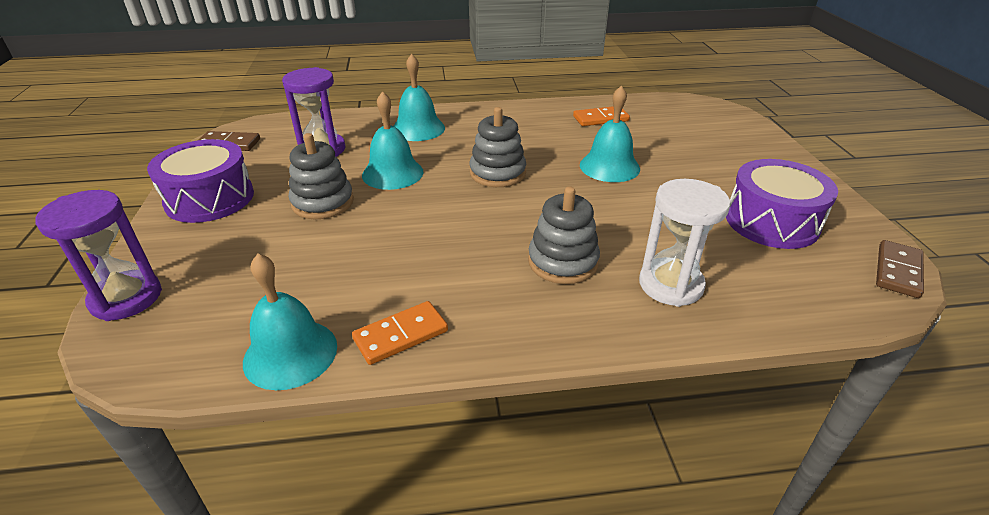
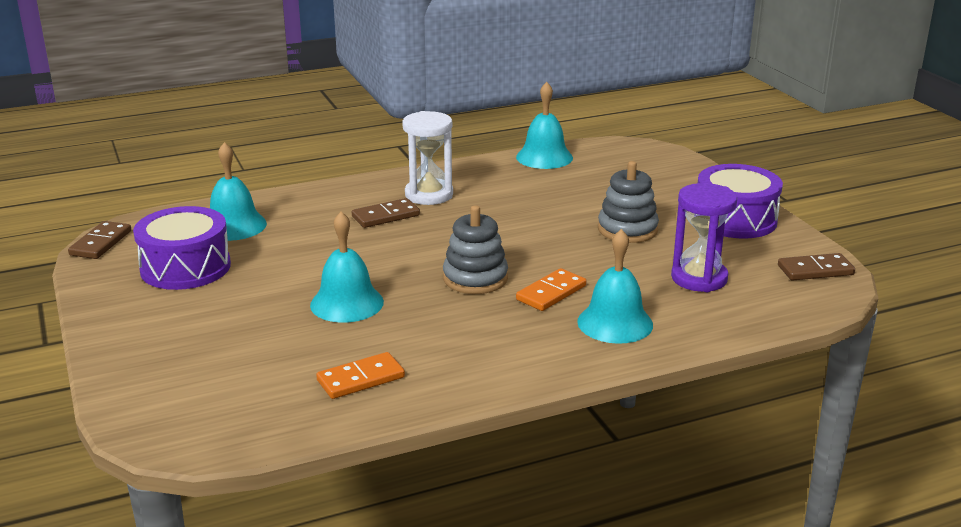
camera: 165 degrees right, 10 degrees down
(126, 298) = (683, 163): purple hourglass -> none
(392, 173) = (589, 263): turquoise bell -> turquoise bell (234, 225)
(401, 335) = (484, 170): orange domino -> orange domino (551, 293)
(563, 262) = (385, 216): grey stacking toy -> brown domino
(670, 285) = (299, 213): white hourglass -> white hourglass (429, 195)

